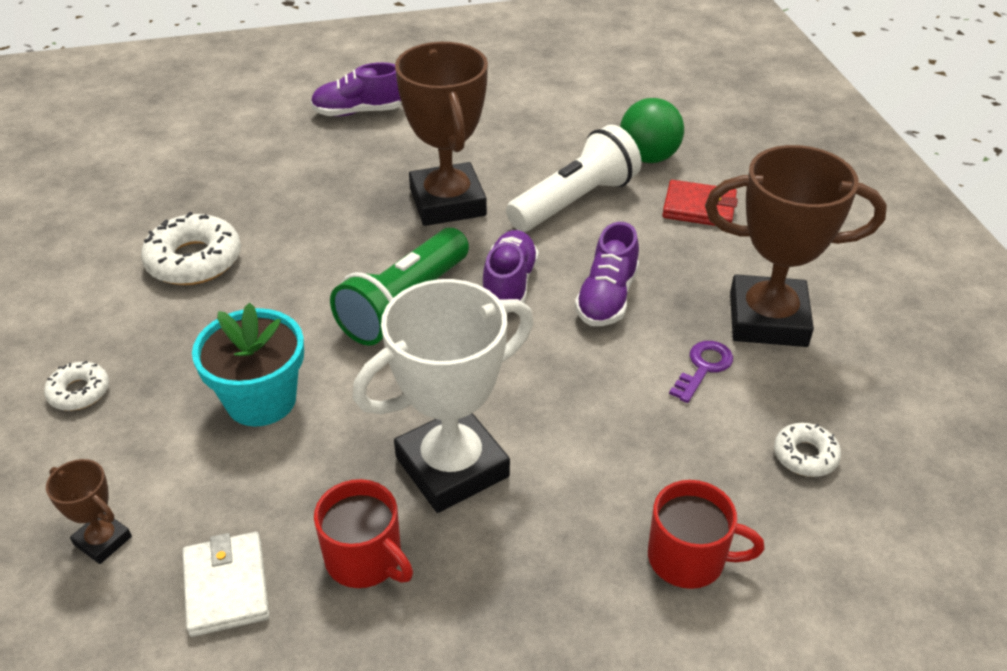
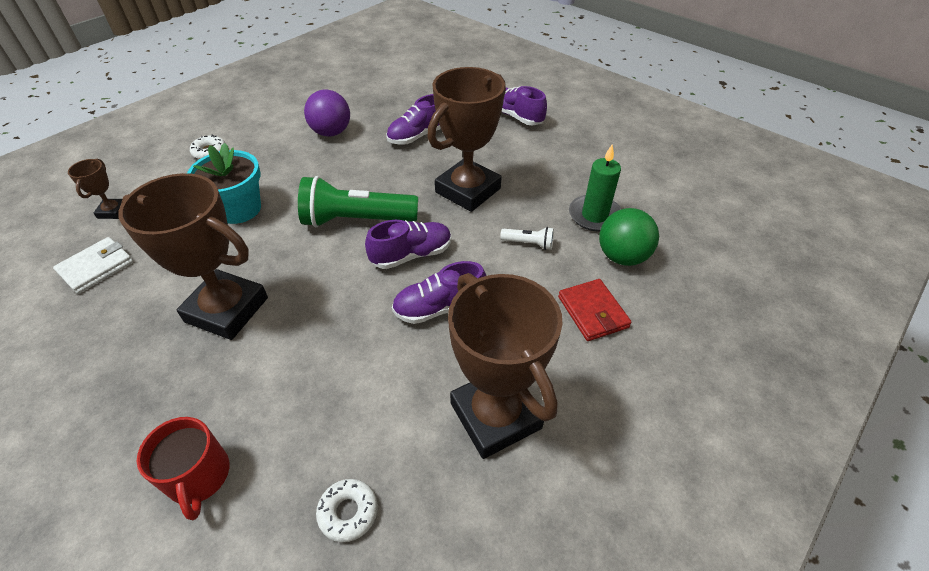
camera: 55 degrees right, 5 degrees up
(194, 260) = (331, 132): white donut -> purple ball
(299, 195) = (417, 136): none -> purple shoe
(365, 559) = (135, 309): red mug -> none
(452, 467) = (227, 310): white trophy -> brown trophy
(574, 201) = (529, 243): white flashlight -> white flashlight, size x0.44
(578, 144) = (594, 215): none -> green candle
(703, 367) = (406, 397): purple key -> none

